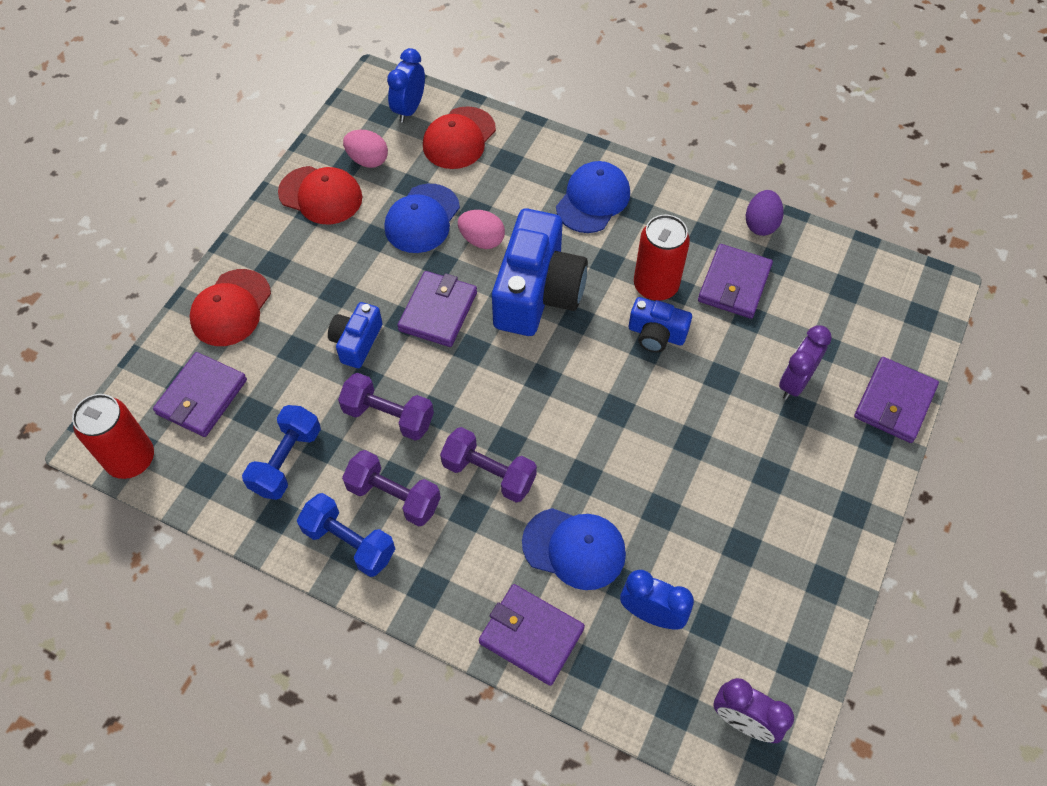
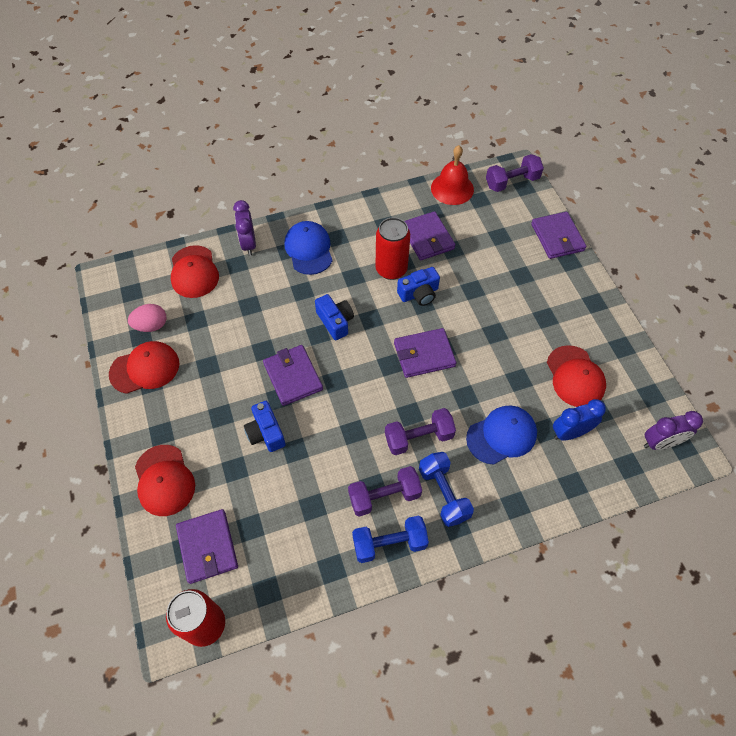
camera: 45 degrees left, 0 degrees up
(286, 461) = (302, 534): blue dumbbell -> blue dumbbell (443, 494)
(388, 416) = (331, 457): purple dumbbell -> purple dumbbell (512, 182)
(409, 109) = (143, 277): blue clock -> none
(422, 219) = (224, 333): blue cap -> none
(482, 240) = (273, 318): pink egg -> none
(531, 635) = (531, 498): purple wallet -> purple wallet (424, 354)
(537, 292) = (335, 321): blue camera -> blue camera, size x0.51
(728, 564) = (575, 376): none -> red cap
(761, 224) = (406, 198): purple egg -> none
(795, 382) = (507, 264): purple clock -> purple clock (248, 244)
(828, 252) = (452, 188): none -> red bell

